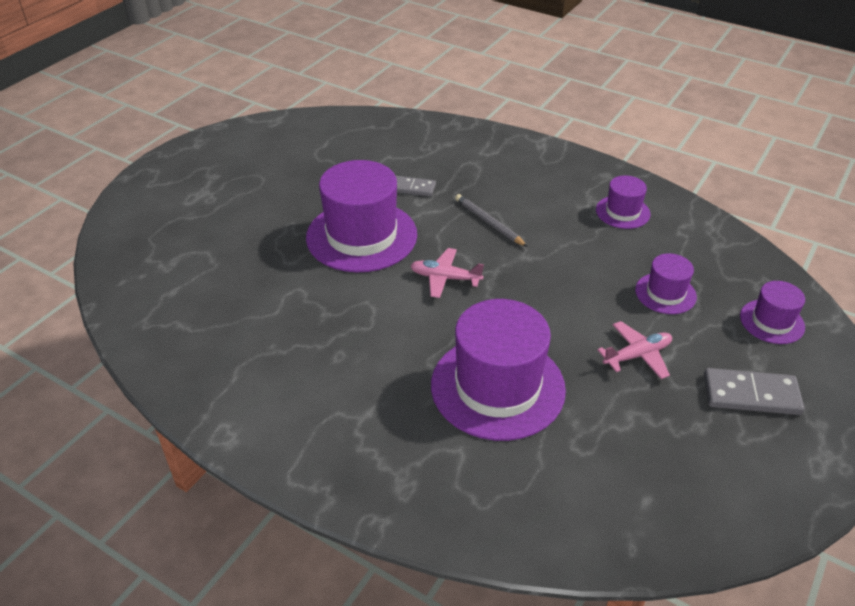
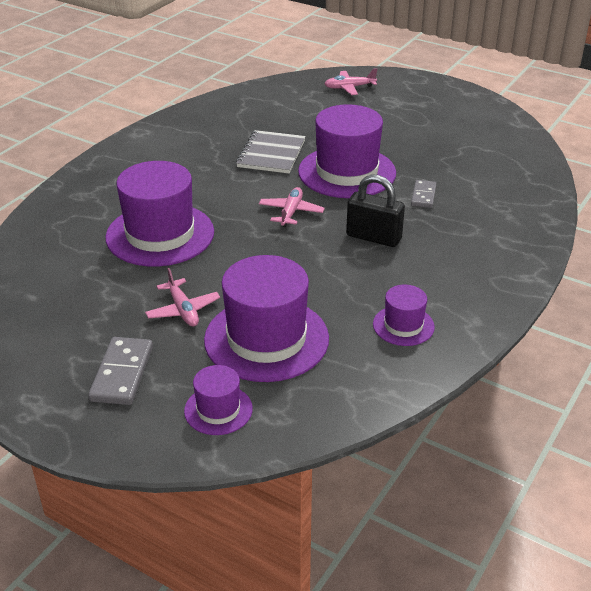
camera: 90 degrees right, 5 degrees down
(150, 228) = (349, 87): none -> pink plane
(312, 295) = (271, 154): none -> grey notebook
(489, 222) = (373, 237): grey pencil -> black padlock
(665, 293) = (266, 339): purple hat -> purple hat, size x1.99

